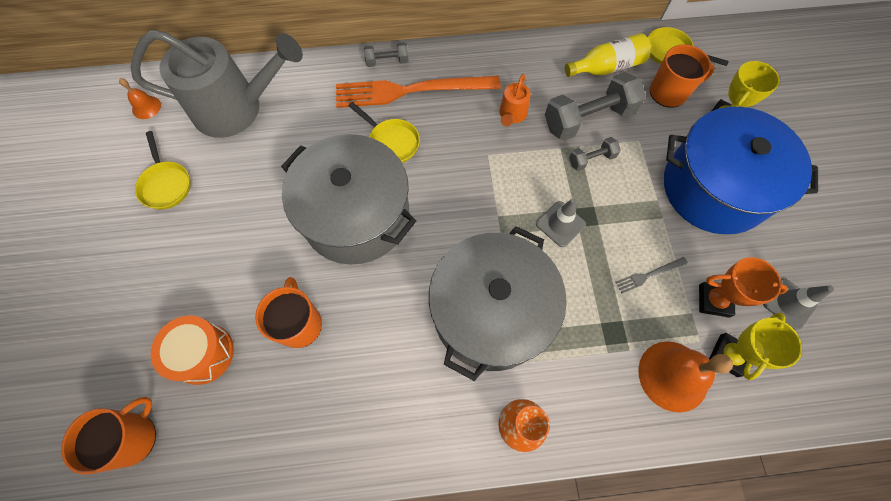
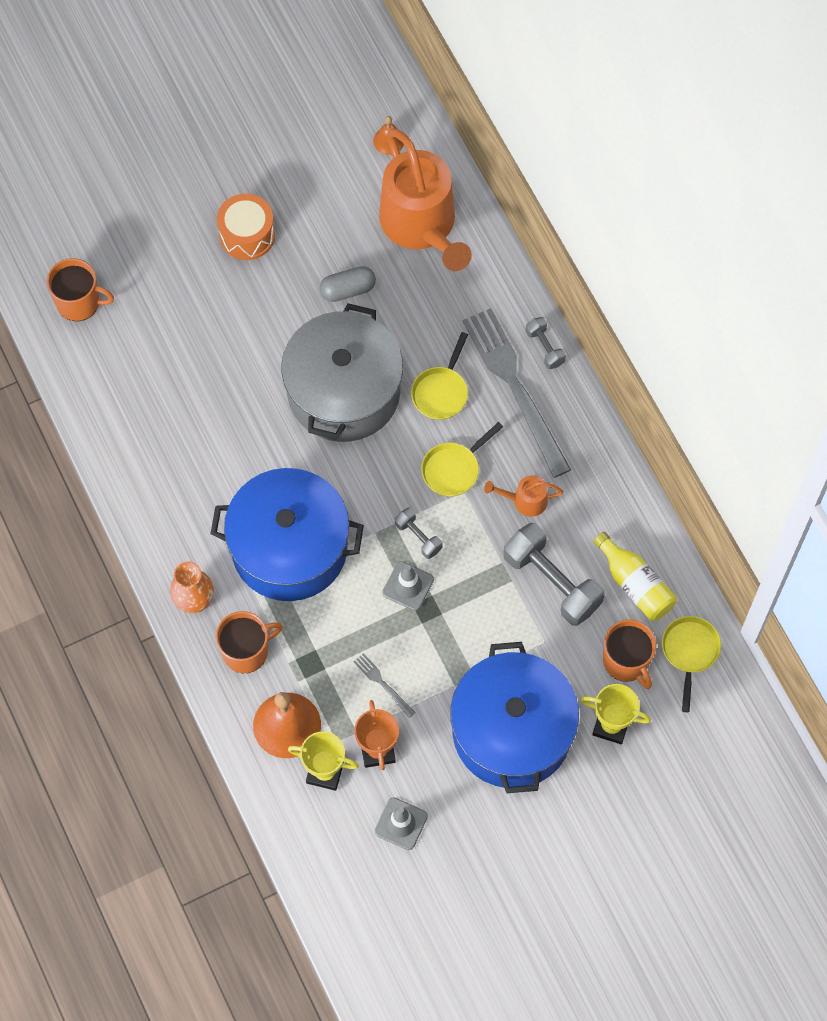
camera: 70 degrees right, 0 degrees up
(166, 184) = (310, 206): yellow pan -> yellow pan (453, 469)
(203, 353) = (164, 321): orange drum -> orange drum (247, 235)
(237, 108) = (422, 226): grey watering can -> orange watering can
(262, 181) = (348, 290): none -> grey capsule
(299, 324) = (218, 387): orange mug -> orange mug (246, 651)
(411, 91) = (515, 387): orange fork -> grey fork
(490, 312) = (289, 548): grey pot -> blue pot
(591, 159) = (499, 597): grey dumbbell -> grey dumbbell (418, 537)

